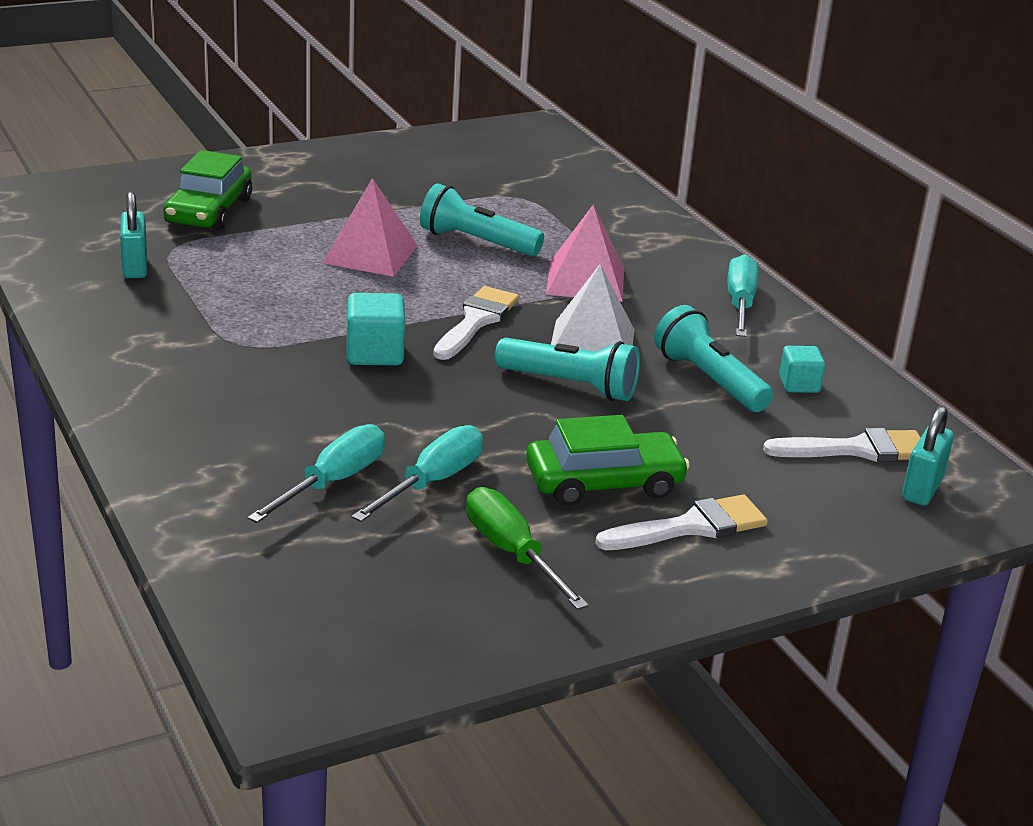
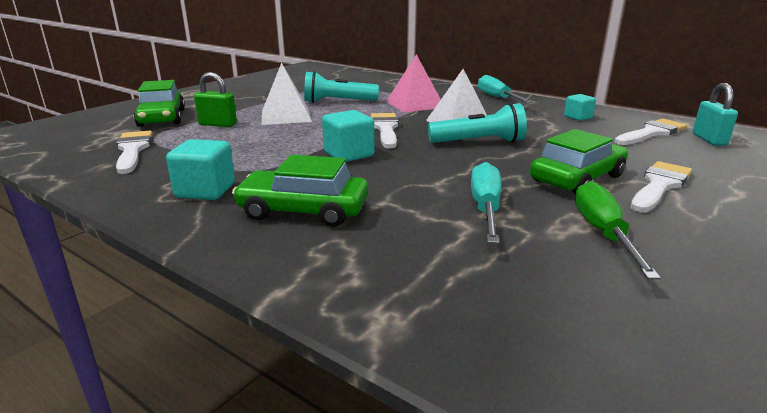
camera: 25 degrees left, 5 degrees down
(135, 267) = (133, 150): turquoise padlock -> white brush
(166, 359) = (205, 190): none -> turquoise cube
(240, 419) = (303, 210): none -> green car
(267, 246) = (218, 124): none -> green padlock
(333, 482) = (422, 228): turquoise screwdriver -> none
(370, 254) = (286, 116): pink pyramid -> white pyramid
(512, 553) = (603, 233): green screwdriver -> green screwdriver turned 60 degrees clockwise
(709, 380) = (538, 124): turquoise flashlight -> none

